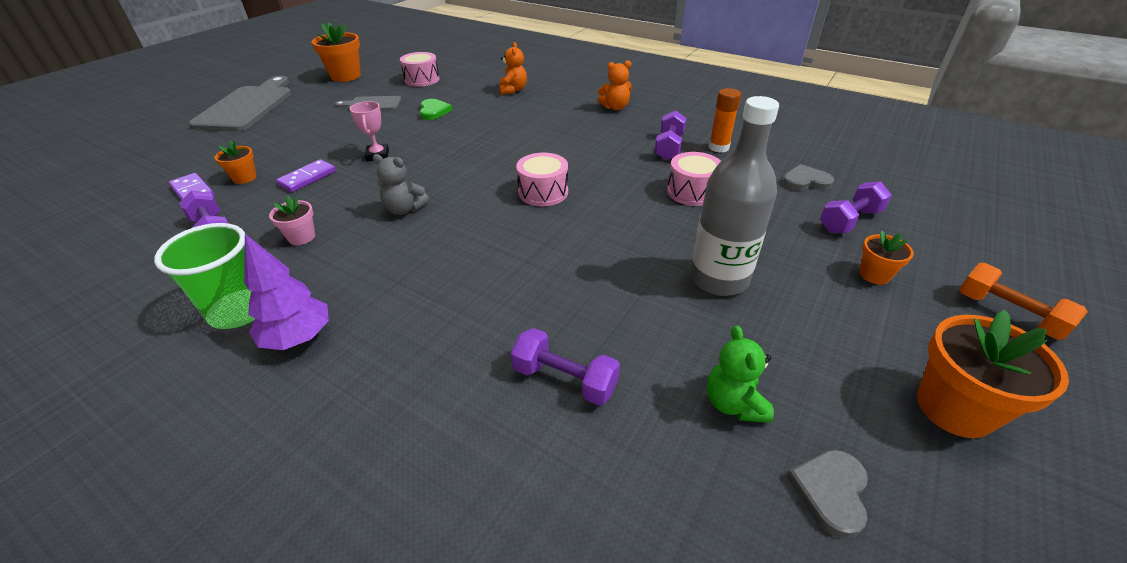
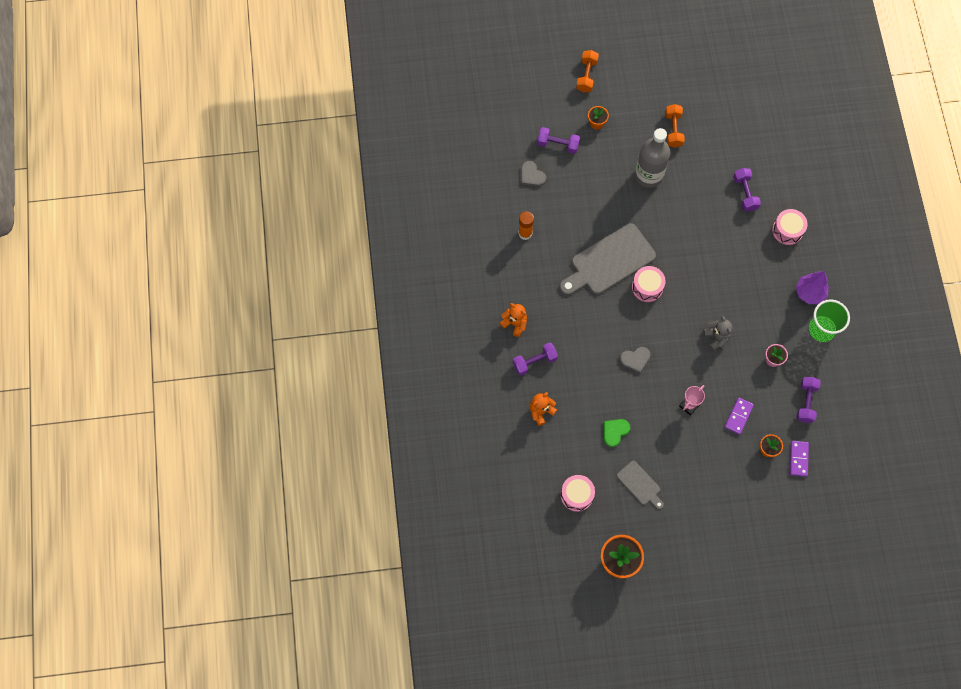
camera: 130 degrees left, 30 degrees up
(247, 107) = (715, 566): grey cutting board -> grey cutting board (609, 261)
(307, 178) = (738, 416): purple domino -> purple domino turned 60 degrees counterclockwise
(669, 147) = (546, 258): purple dumbbell -> purple dumbbell (534, 362)
(692, 192) = (587, 220): pink drum -> pink drum (787, 230)
(733, 403) = (709, 141): green teddy bear -> none
(800, 363) = (673, 130): none -> orange dumbbell
(830, 492) = (719, 105): grey heart -> grey heart (635, 359)
(954, 408) = (656, 83): orange flower pot -> none

